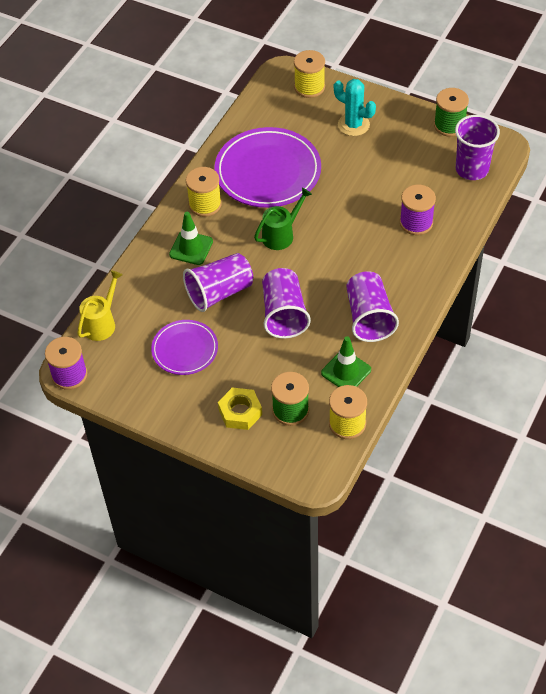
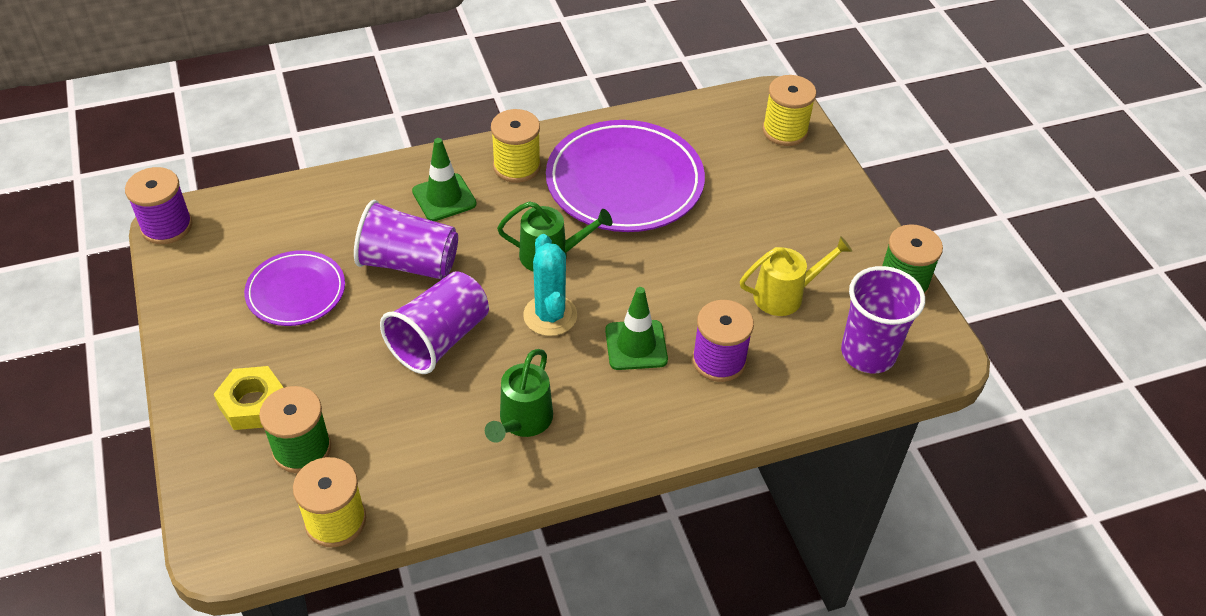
camera: 40 degrees right, 5 degrees down
(102, 323) = (263, 202): yellow watering can -> yellow watering can (785, 295)
(346, 371) = (416, 459): green traffic cone -> green traffic cone (636, 345)
(353, 125) = (784, 202): turquoise cactus -> turquoise cactus (550, 315)
(369, 317) = (522, 422): purple cup -> green watering can

